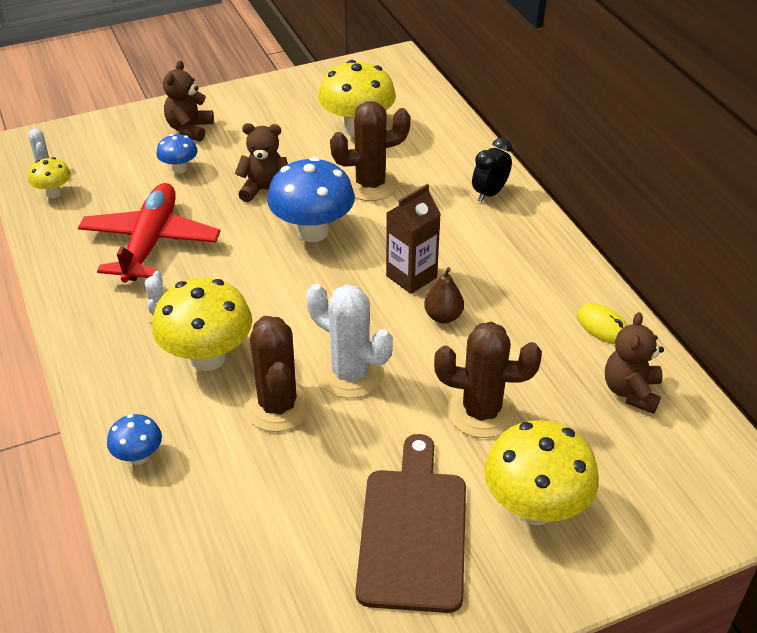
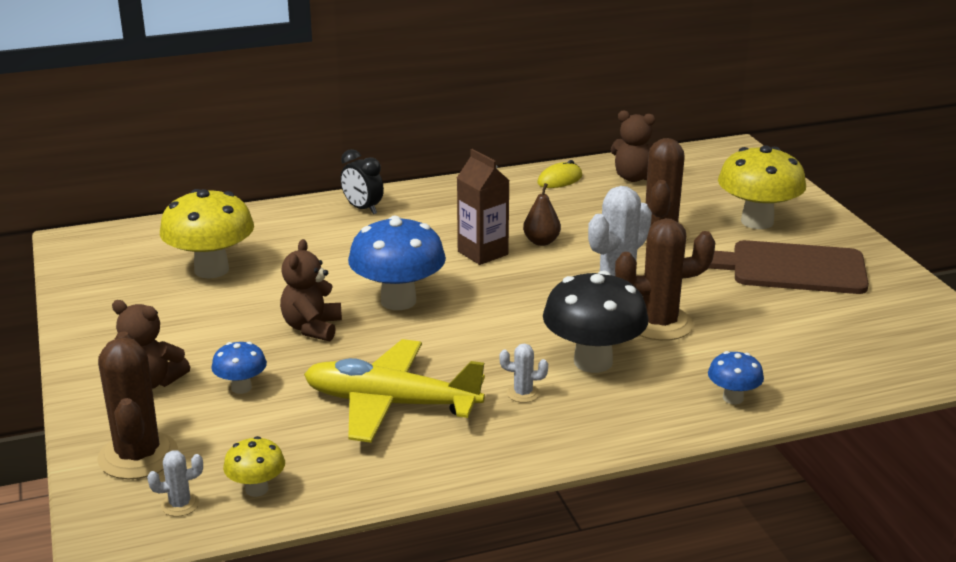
camera: 85 degrees left, 15 degrees down
(150, 242) = (390, 404): red plane -> yellow plane
(208, 357) = (593, 362): yellow mushroom -> black mushroom
(370, 185) = (325, 266): brown cactus -> brown cactus (138, 456)

